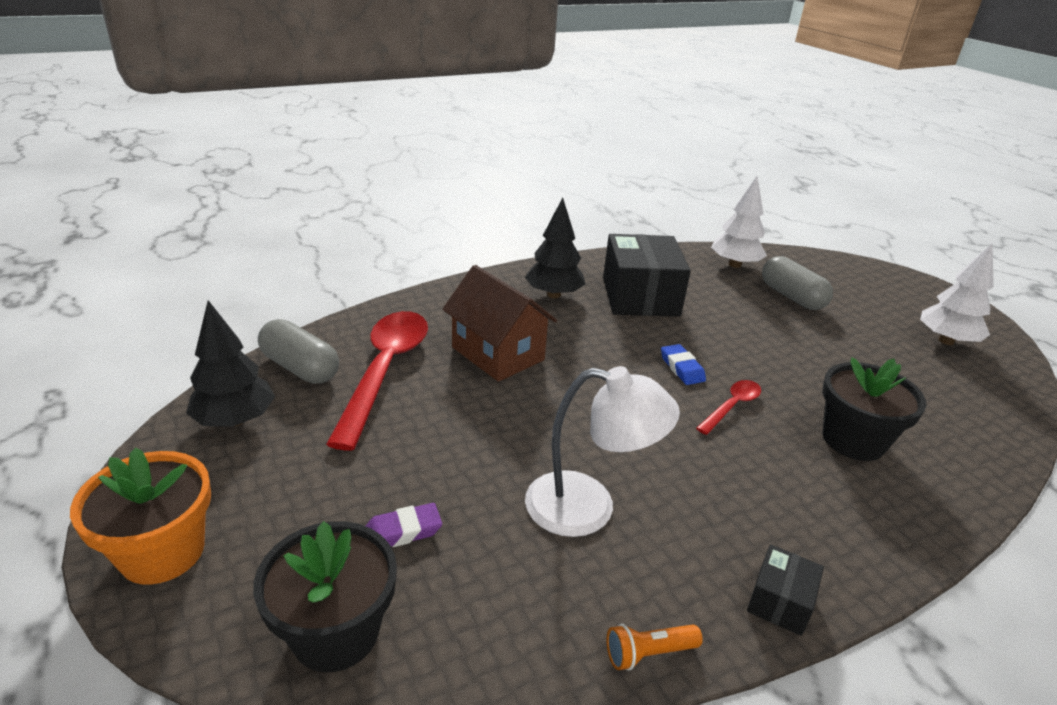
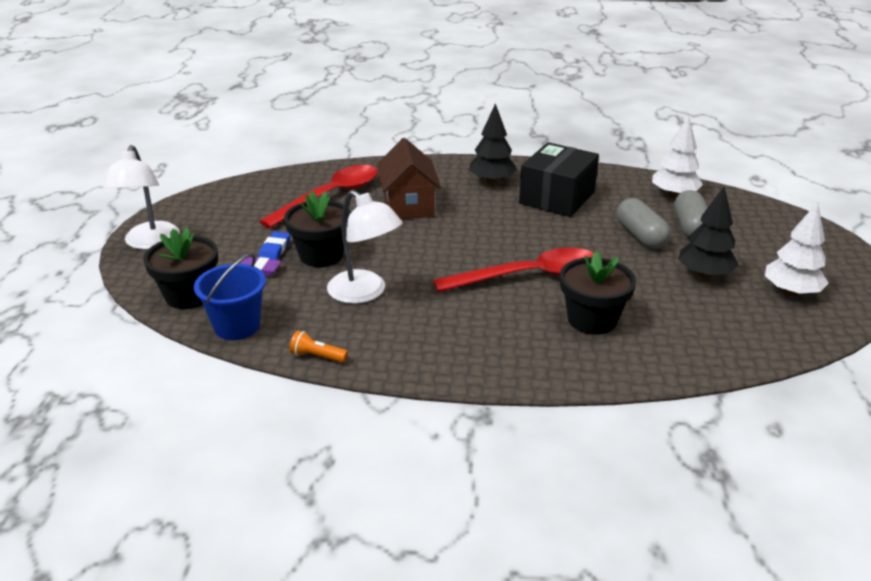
camera: 35 degrees right, 0 degrees up
(162, 552) = (149, 242): orange flower pot -> white lamp
(235, 420) = (229, 199): black tree -> black tree (704, 274)
(300, 368) = (286, 183): grey capsule -> grey capsule (640, 236)
(468, 468) = (321, 255): none -> black flower pot
(476, 657) = (237, 326): none -> blue bucket
(682, 368) = (524, 246): blue eraser -> blue eraser (275, 249)
(732, 406) = (529, 276): red spoon -> red spoon, size x2.09
(780, 601) = (416, 367): black box -> none

